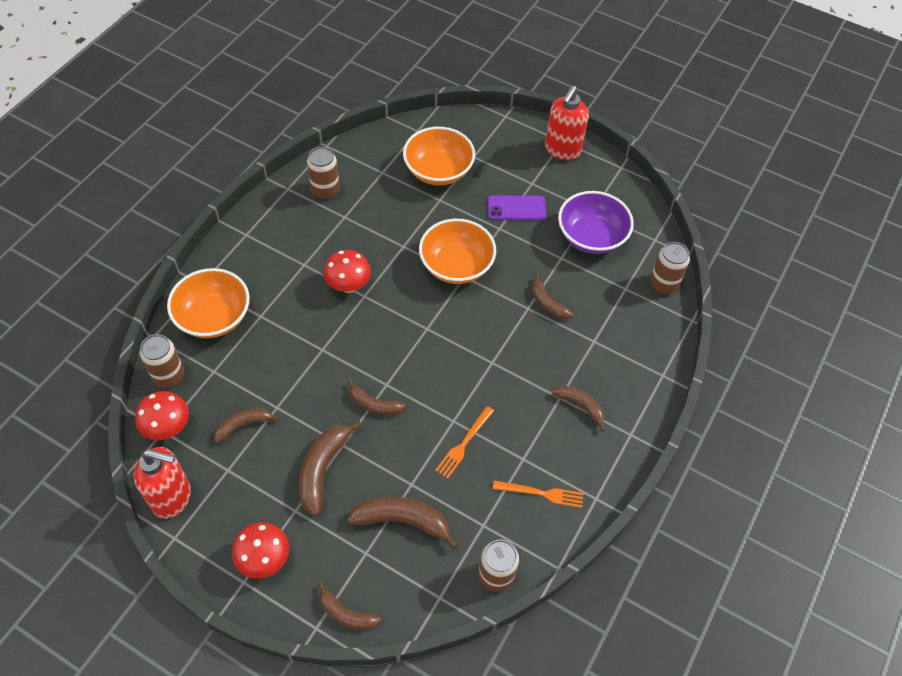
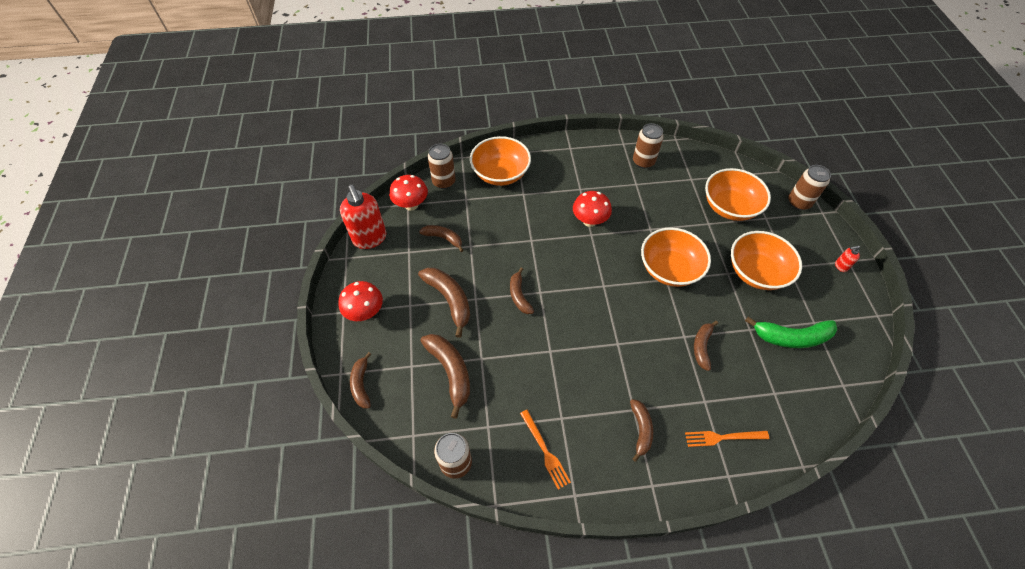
camera: 55 degrees right, 0 degrees up
(322, 469) = (449, 300): brown banana -> brown banana turned 75 degrees clockwise
(464, 444) = (538, 370): orange fork -> orange fork (723, 437)
(516, 208) = (756, 272): purple phone -> orange bowl
(562, 150) = (840, 266): red soap dispenser -> red soap dispenser, size x0.42
(591, 237) = (791, 337): purple bowl -> green banana
(663, 284) = (810, 420): brown can -> brown can (798, 202)

